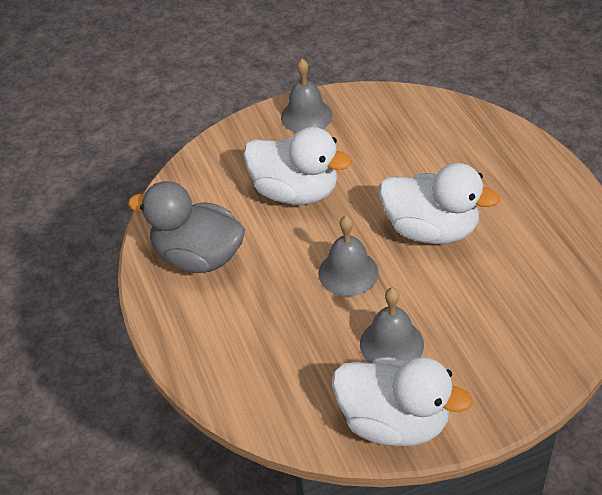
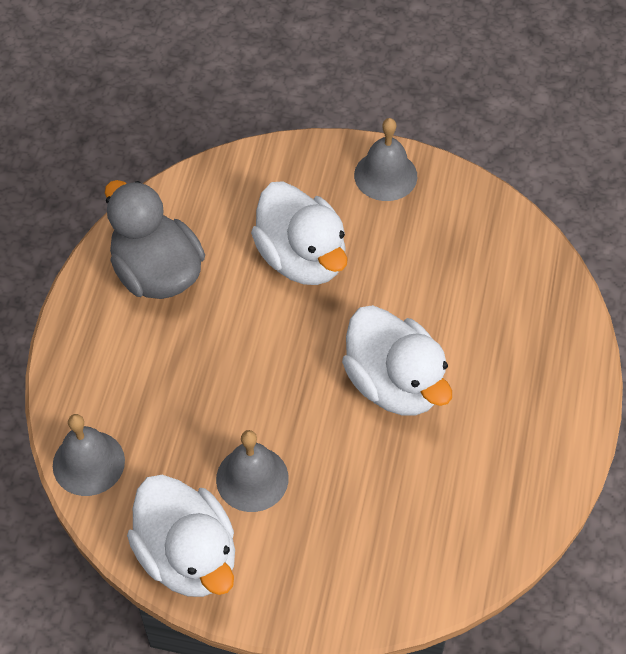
camera: 30 degrees right, 10 degrees up
(348, 272) = (276, 378): grey bell -> grey bell (88, 463)

